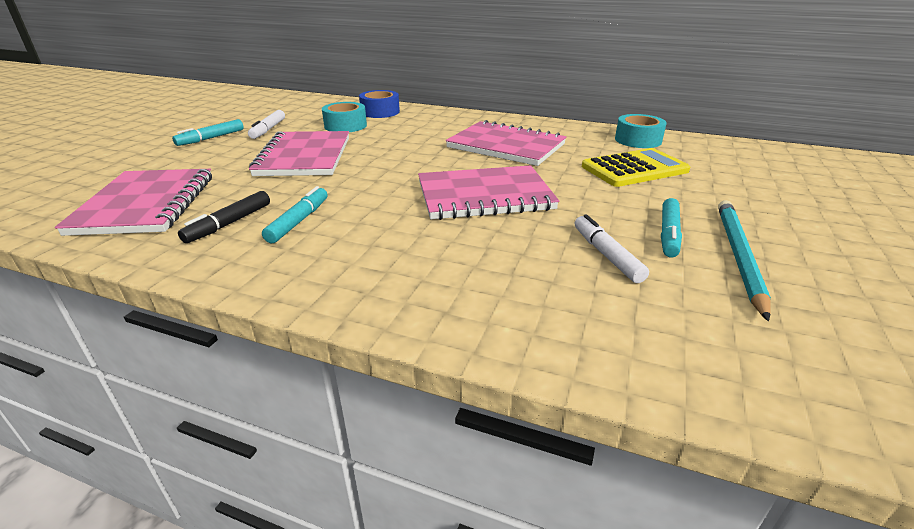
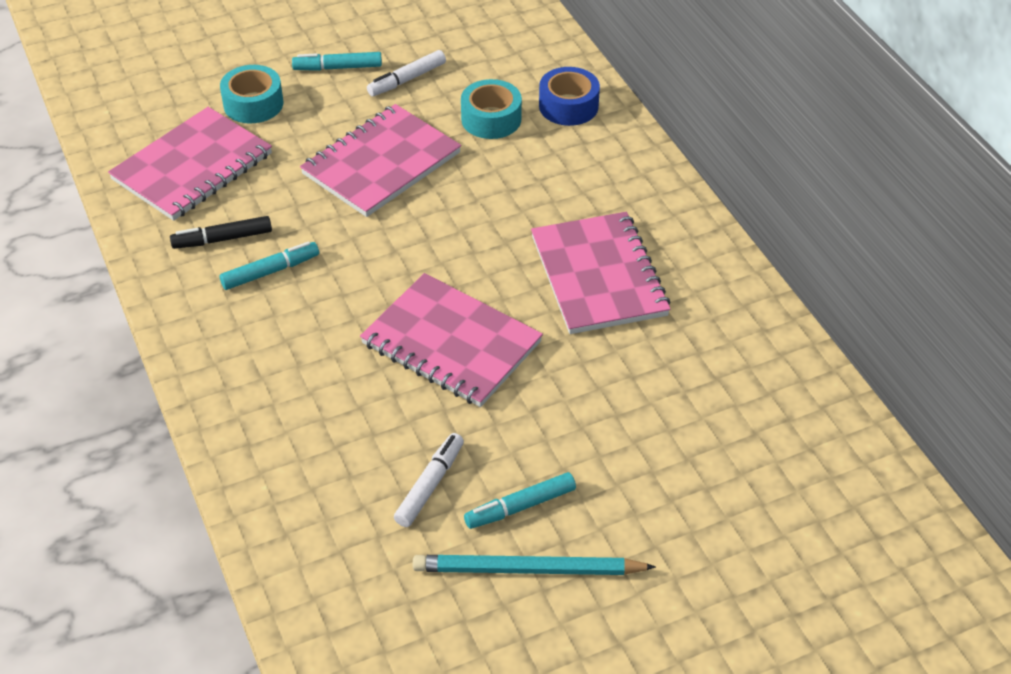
camera: 45 degrees right, 15 degrees up
(634, 169) = (663, 410): yellow calculator -> none
(638, 140) = (772, 368): turquoise tape -> turquoise tape (253, 104)
(738, 256) = (528, 570): turquoise pencil -> turquoise pencil turned 150 degrees counterclockwise

